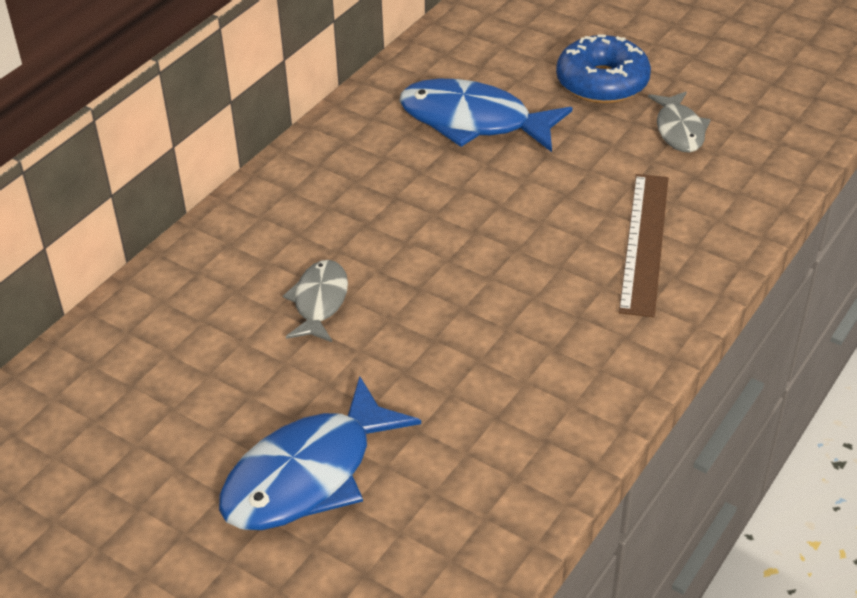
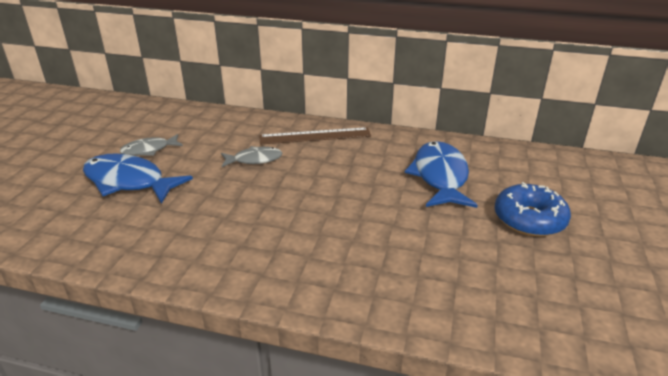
camera: 70 degrees right, 10 degrees down
(644, 242) = (363, 267): brown ruler -> brown ruler (315, 136)
(679, 130) = (506, 266): grey fish -> grey fish (149, 150)

